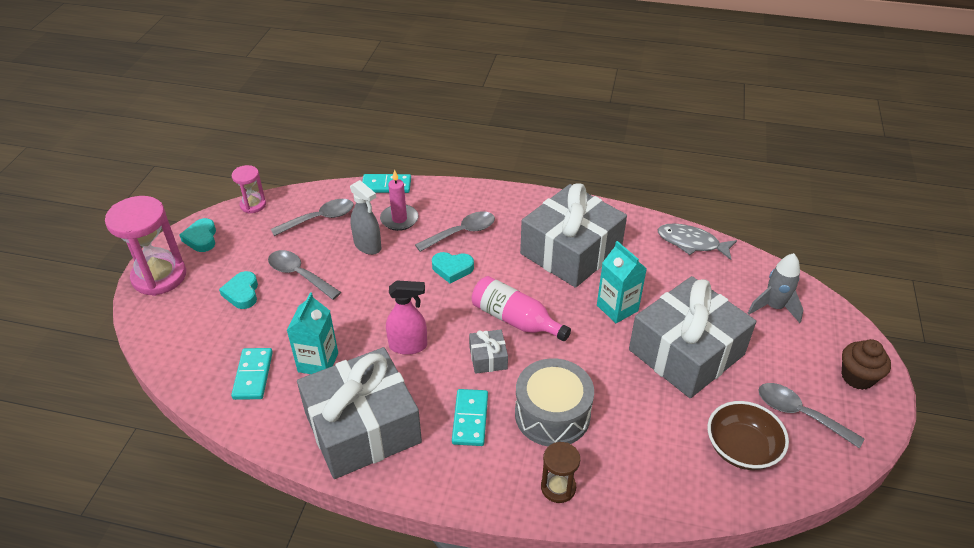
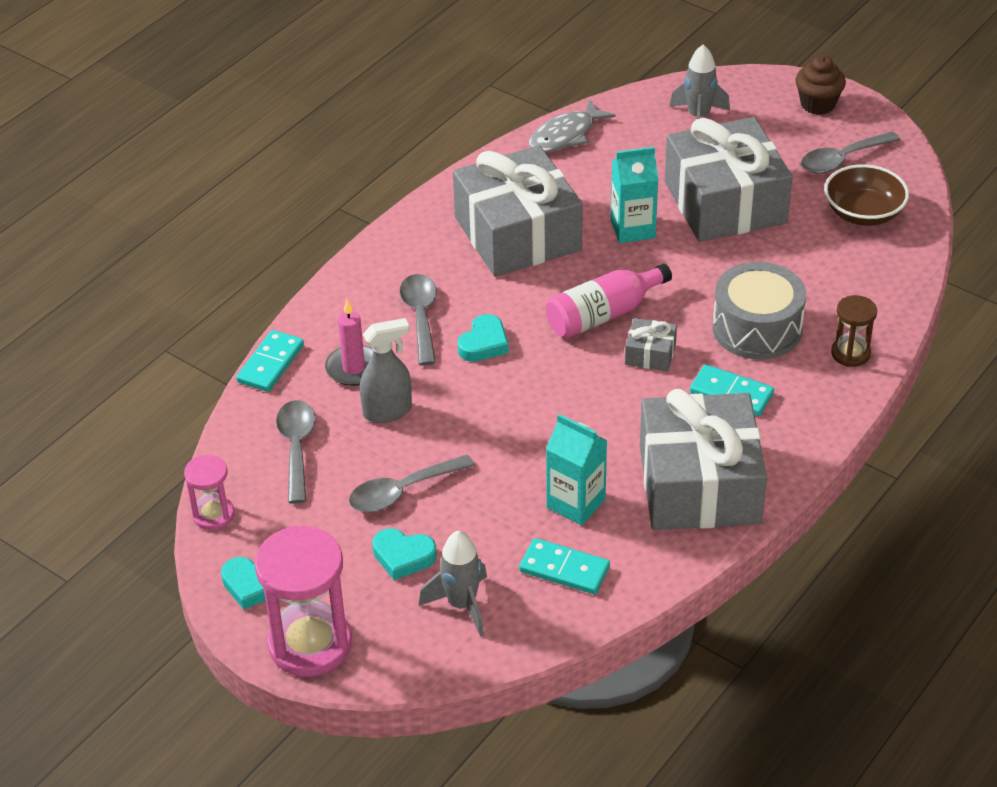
camera: 65 degrees left, 0 degrees up
(207, 333) = (462, 605): none -> grey rocket
(408, 346) = (593, 416): pink spray bottle -> none

